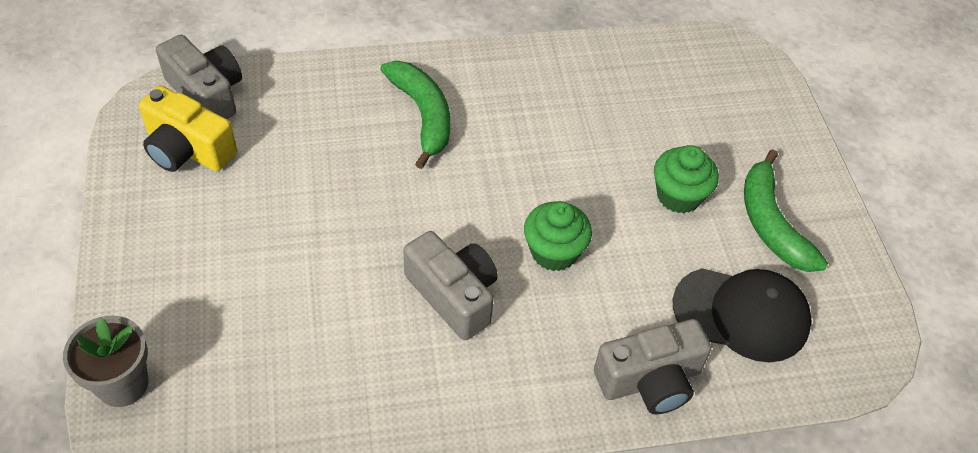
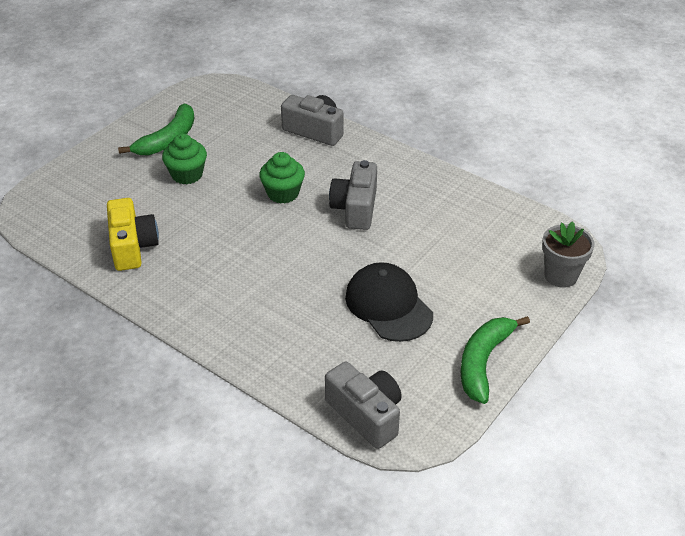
camera: 130 degrees left, 10 degrees down
(188, 149) = (417, 381): yellow camera -> yellow camera (132, 246)
(207, 93) = (366, 414): grey camera -> grey camera turned 135 degrees clockwise
(423, 115) = (250, 300): green banana -> green banana (483, 362)
(741, 314) = (241, 124): black cap -> black cap (388, 305)

